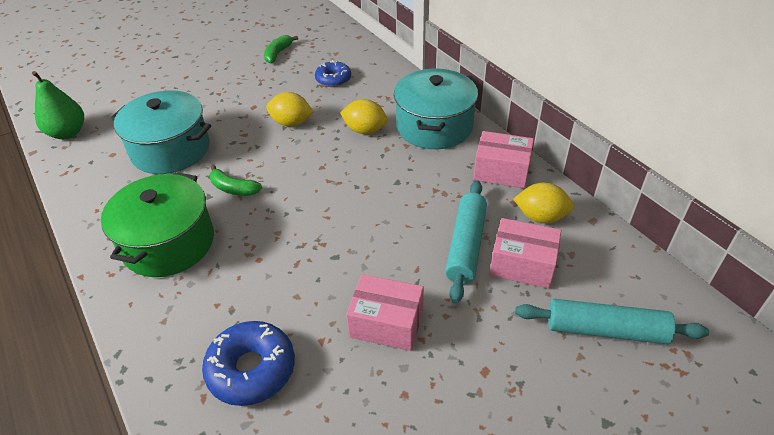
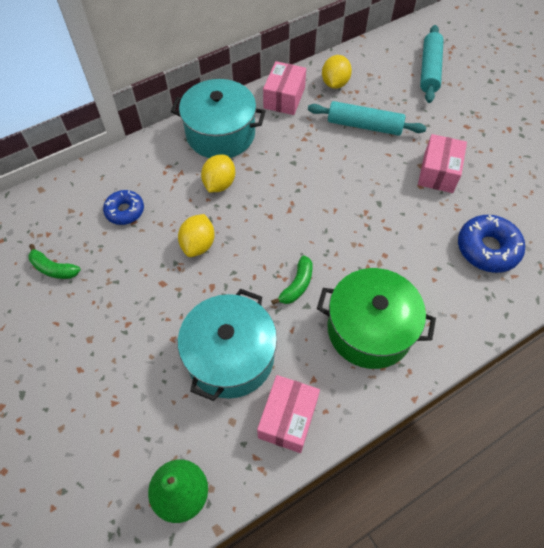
camera: 90 degrees left, 15 degrees up
(522, 264) = (380, 98): pink box -> pink box (288, 418)

